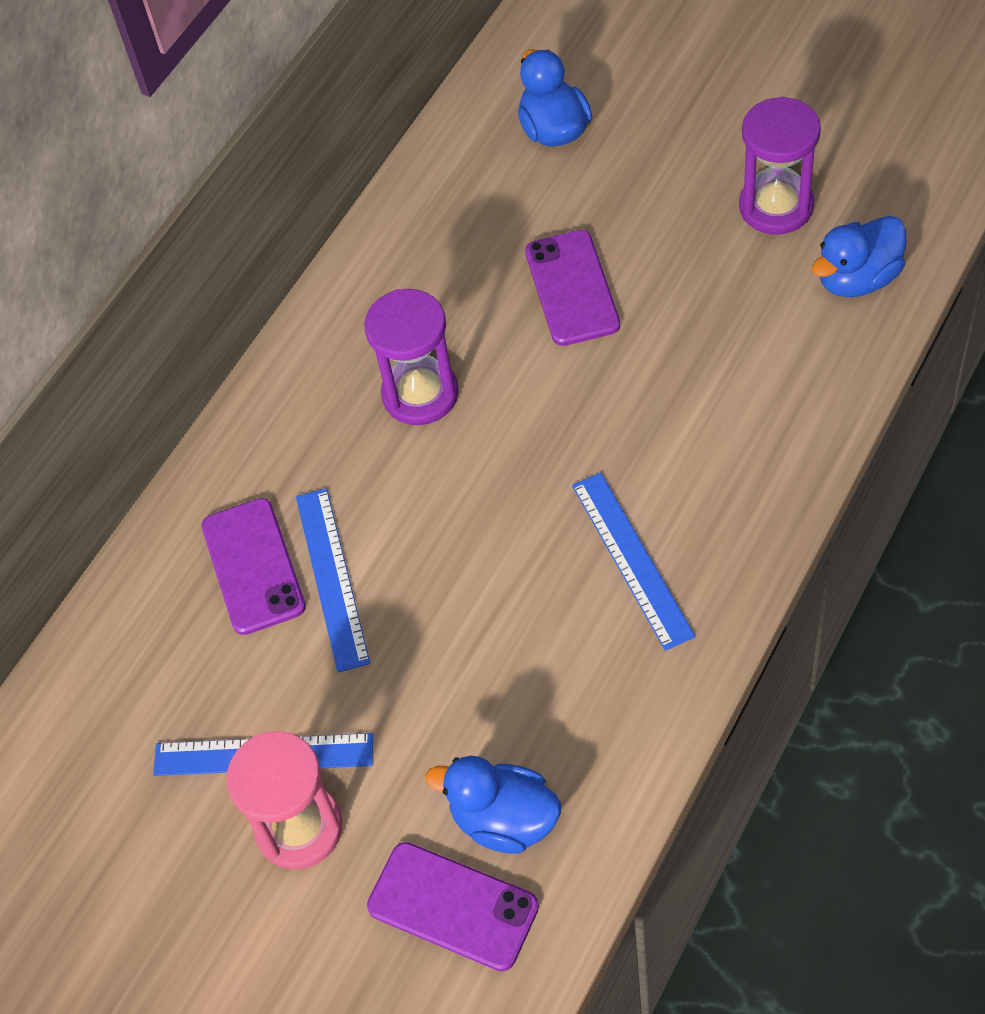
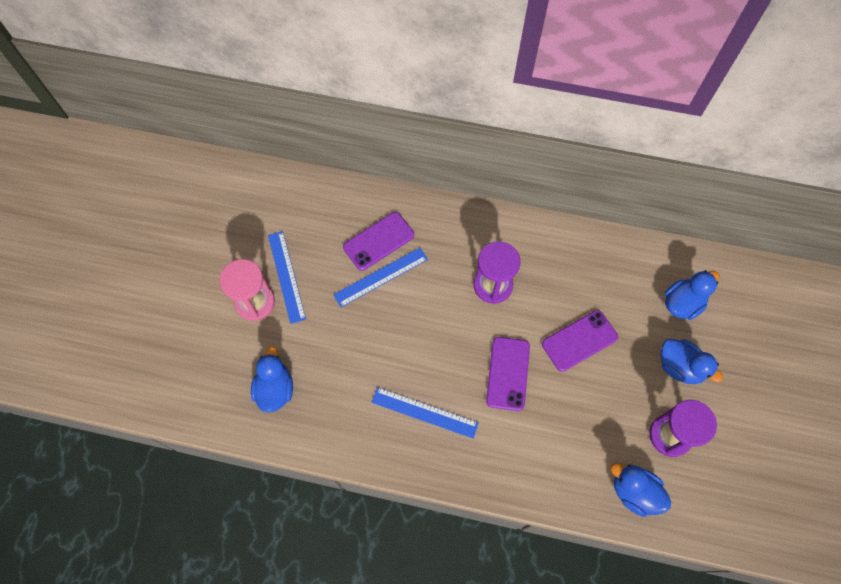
camera: 65 degrees right, 10 degrees up
(453, 906) = (230, 378): purple phone -> purple phone (508, 373)
(632, 559) = (424, 412): blue ruler -> blue ruler turned 60 degrees clockwise
(663, 163) = (680, 367): none -> blue duck

